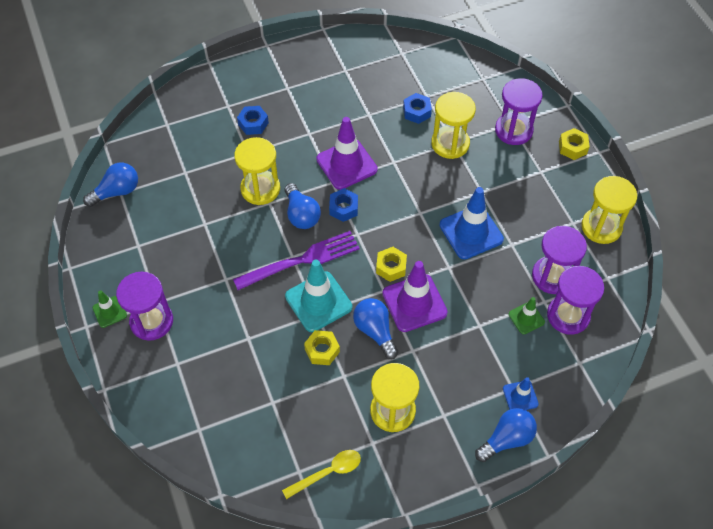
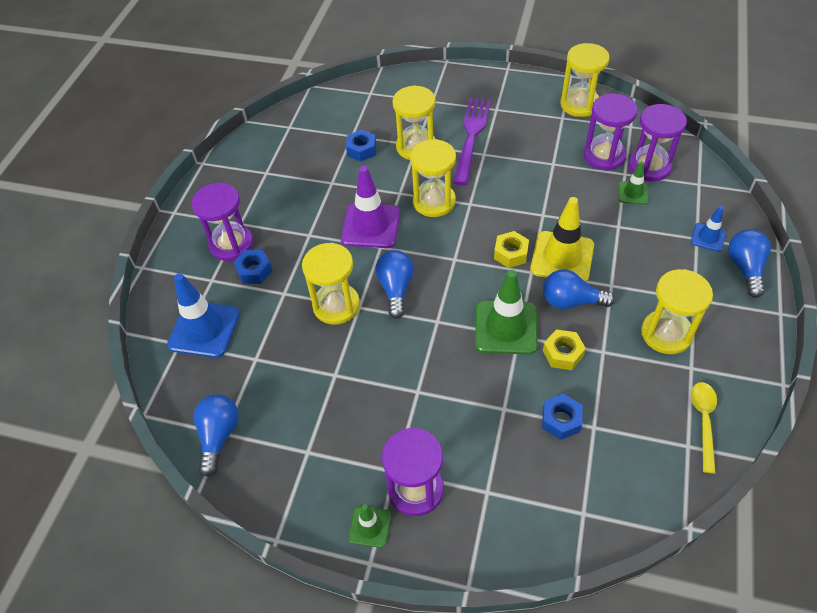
camera: 50 degrees left, 5 degrees down
(301, 214) = (396, 289): blue light bulb -> blue light bulb turned 105 degrees counterclockwise
(301, 260) = (448, 316): purple fork -> purple fork (471, 136)
(318, 302) = (506, 327): turquoise traffic cone -> green traffic cone
(343, 208) = (417, 253): blue nut -> blue nut (561, 420)
(403, 189) = (434, 201): none -> yellow hourglass
(414, 303) = (562, 257): purple traffic cone -> yellow traffic cone
(471, 232) = (519, 182): blue traffic cone -> blue traffic cone (204, 329)
(513, 130) = (440, 103): purple hourglass -> purple hourglass (231, 244)
(572, 147) = (489, 80): yellow nut -> none

